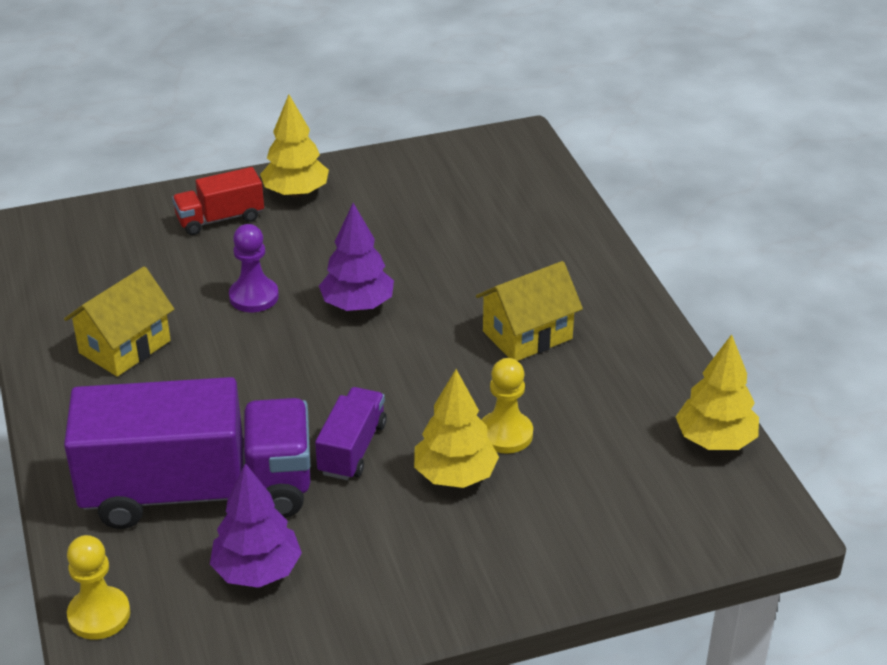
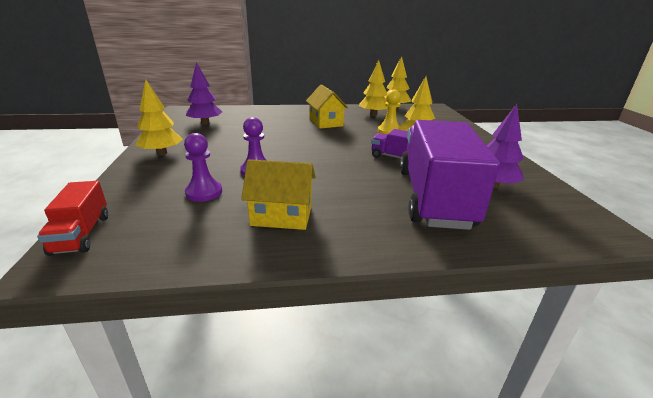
camera: 80 degrees left, 10 degrees down
(99, 615) = (555, 235): yellow pawn -> none
(125, 347) = (282, 216): yellow house -> yellow house turned 45 degrees counterclockwise
(176, 269) = (204, 192): none -> purple pawn
(220, 219) = (161, 175): red truck -> red truck (81, 234)
(357, 305) = (283, 148): purple tree -> purple tree (205, 123)
(627, 403) = (373, 115): none -> yellow tree

